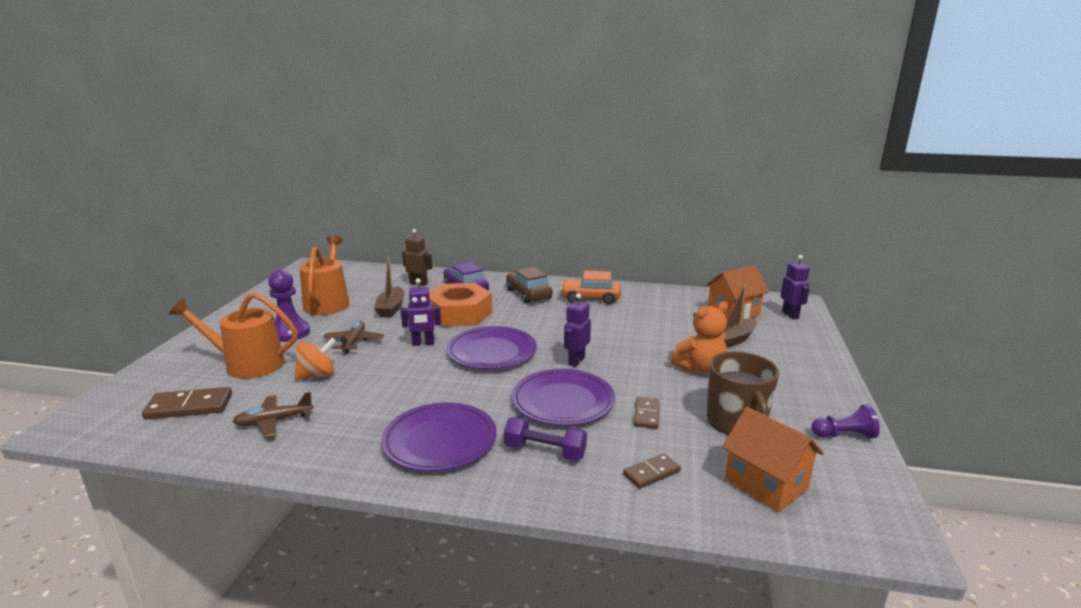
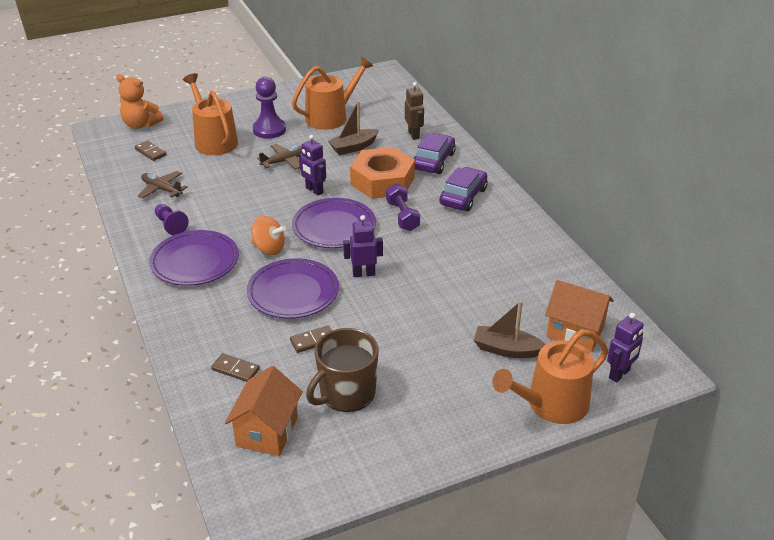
camera: 55 degrees right, 15 degrees up
(189, 406) = (150, 152): brown domino -> brown domino, size x0.62
(317, 375) = (226, 173): orange spinning top -> orange spinning top (269, 248)
(528, 294) = (463, 197): brown car -> purple car
(545, 451) = (221, 311): purple dumbbell -> purple dumbbell (402, 216)
(590, 298) = (498, 233): orange car -> none
(700, 368) = (422, 346): orange teddy bear -> orange teddy bear (141, 124)
(808, 345) = (551, 404): none -> orange watering can
(844, 435) = (382, 463): purple pawn -> purple pawn (170, 225)

